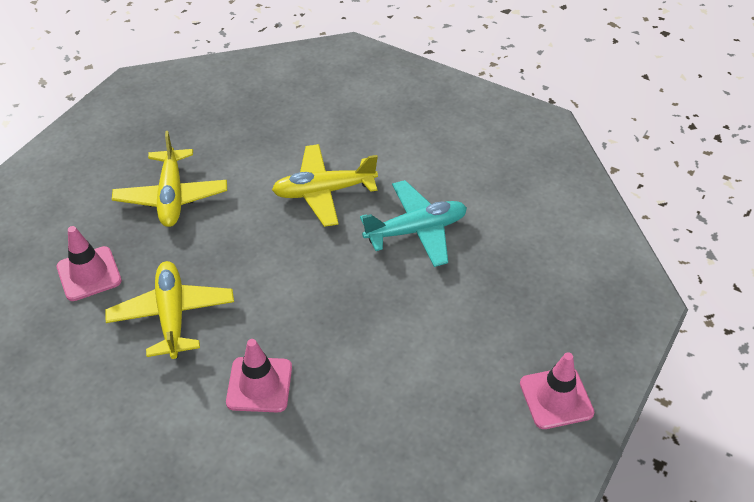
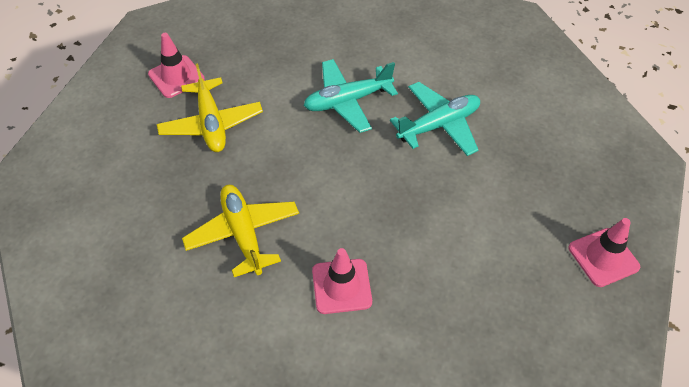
camera: 10 degrees left, 5 degrees up
(89, 274) = (154, 206): pink traffic cone -> pink traffic cone (176, 77)
(324, 191) = (347, 101): yellow plane -> turquoise plane

